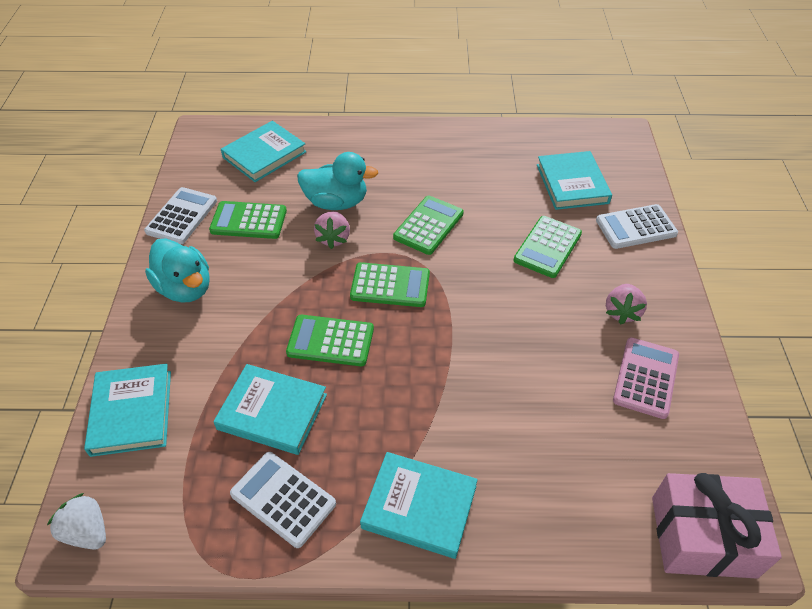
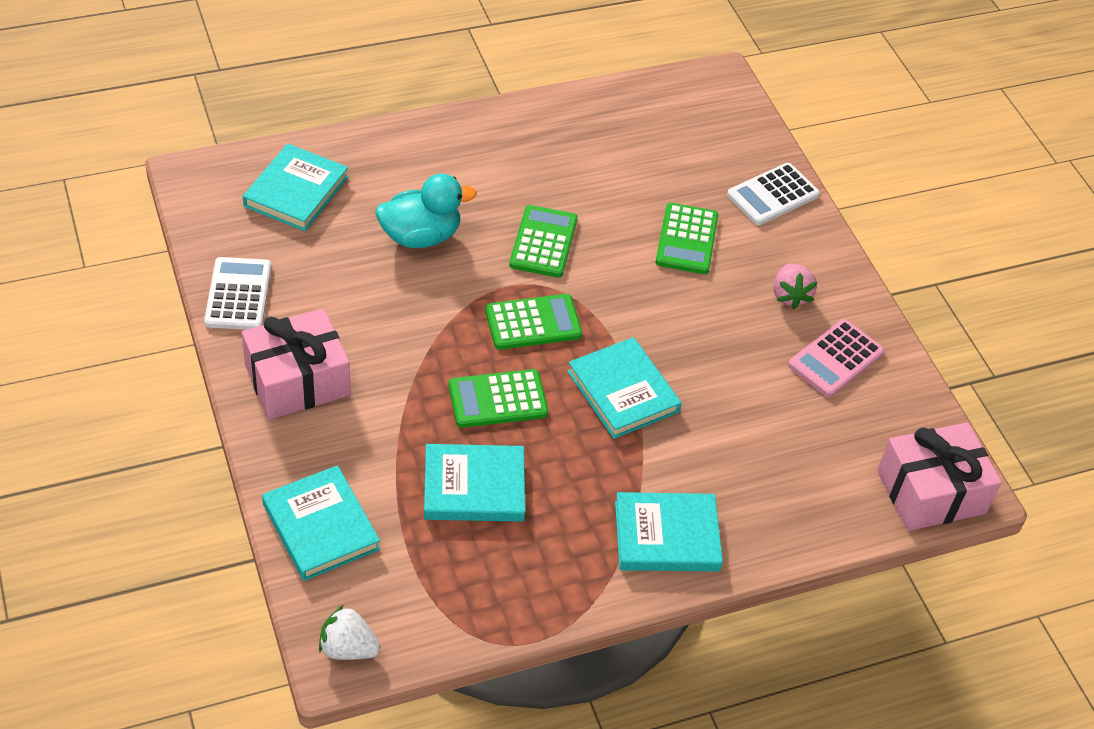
camera: 25 degrees left, 0 degrees up
(185, 288) = (297, 380): turquoise duck -> pink gift
(248, 221) = (326, 282): green calculator -> none
(283, 499) = (530, 565): white calculator -> none
(333, 238) = (440, 282): pink strawberry -> none
(572, 184) = (685, 155): turquoise book -> turquoise book (623, 392)
(646, 378) = (835, 359): pink calculator -> pink calculator turned 135 degrees counterclockwise

